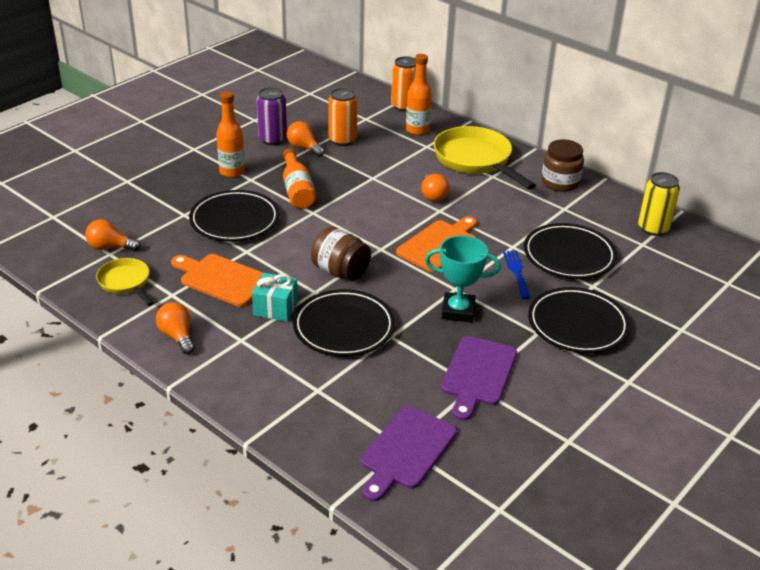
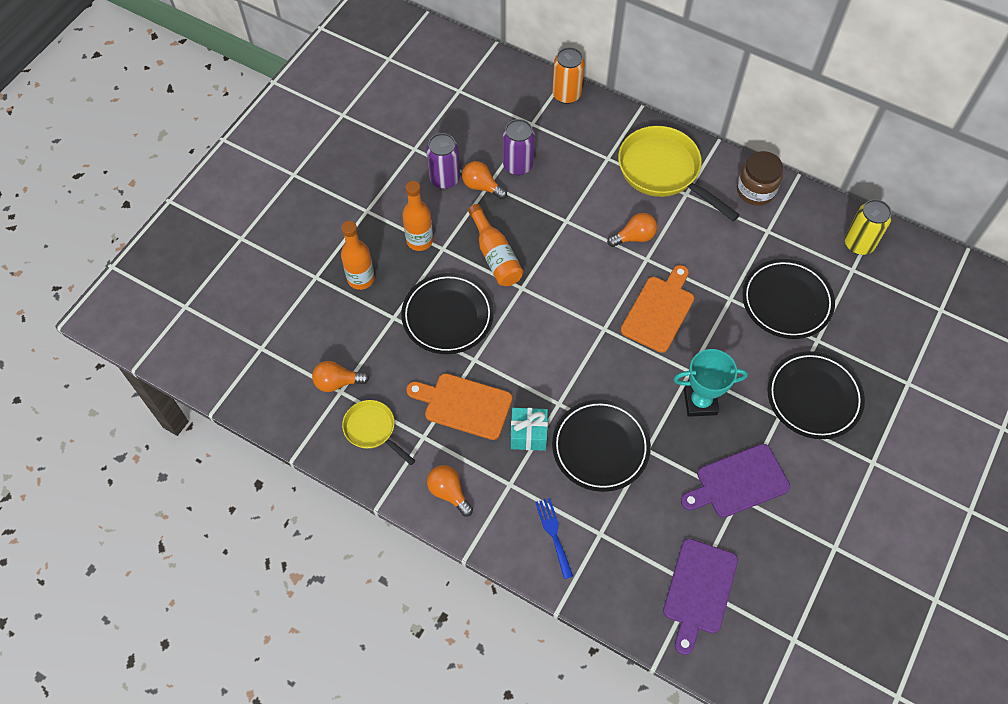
camera: 10 degrees left, 25 degrees up
(340, 271) = (575, 370): brown jar -> none
(342, 140) = (518, 165): orange can -> purple can
(417, 130) = (591, 133): orange bottle -> orange bottle (361, 279)
(433, 195) = (634, 237): orange light bulb -> orange light bulb turned 90 degrees counterclockwise
(477, 374) = (738, 482): purple cutting board -> purple cutting board turned 60 degrees clockwise
(516, 272) = (742, 335): blue fork -> blue fork (553, 534)

